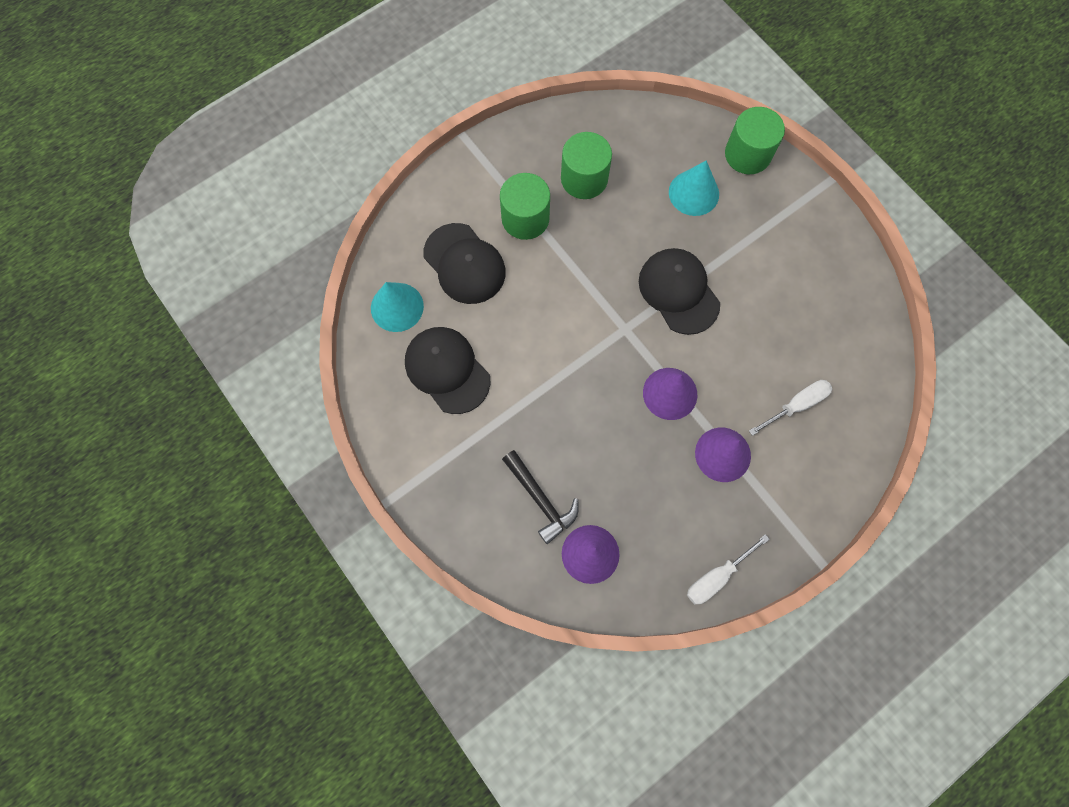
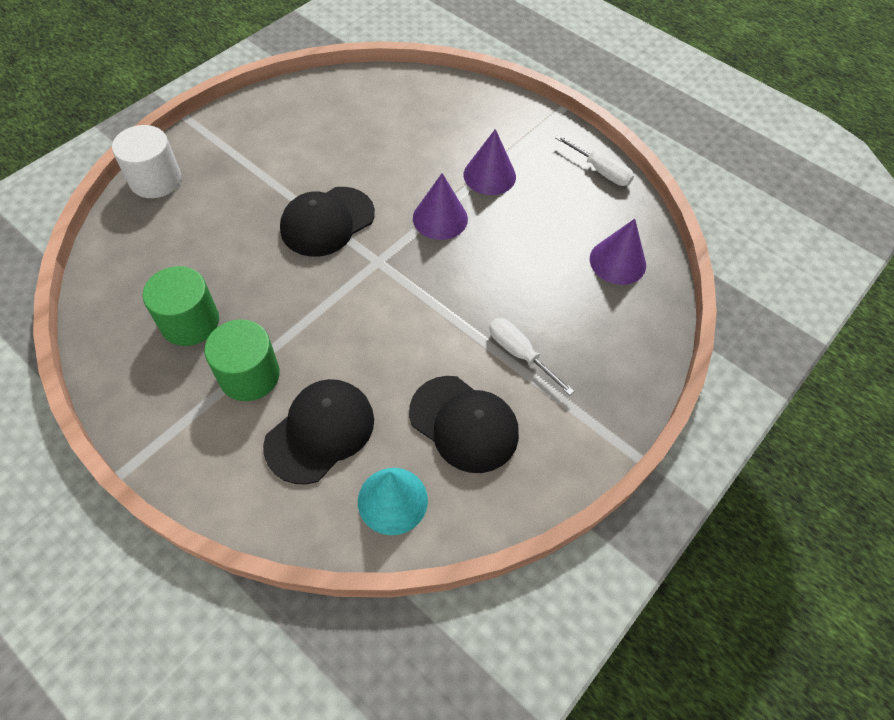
camera: 105 degrees left, 15 degrees down
(447, 370) = (464, 424): black cap -> black cap turned 90 degrees counterclockwise
(541, 499) = (581, 309): black hammer -> none
(693, 193) = (206, 220): turquoise cone -> none
(747, 154) = (155, 180): green cylinder -> white cylinder
(797, 405) = (428, 129): white screwdriver -> white screwdriver (519, 353)

